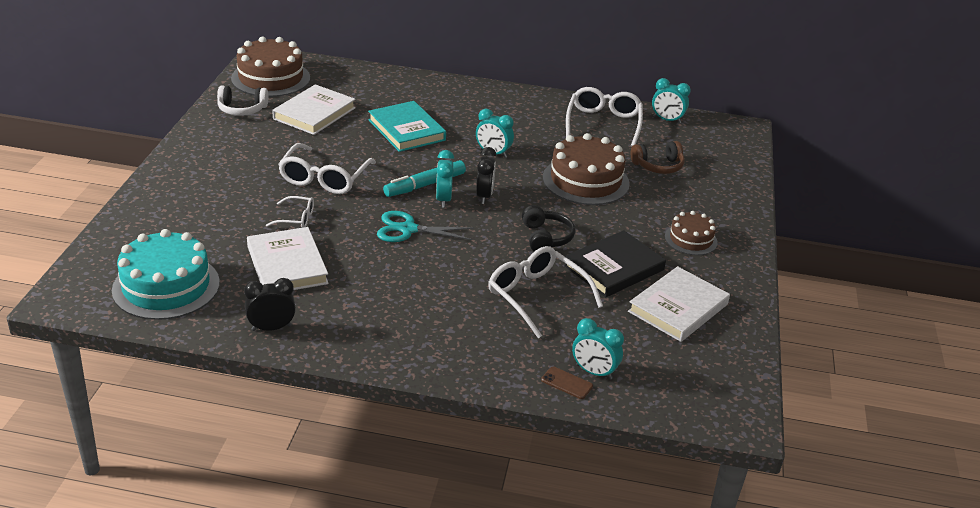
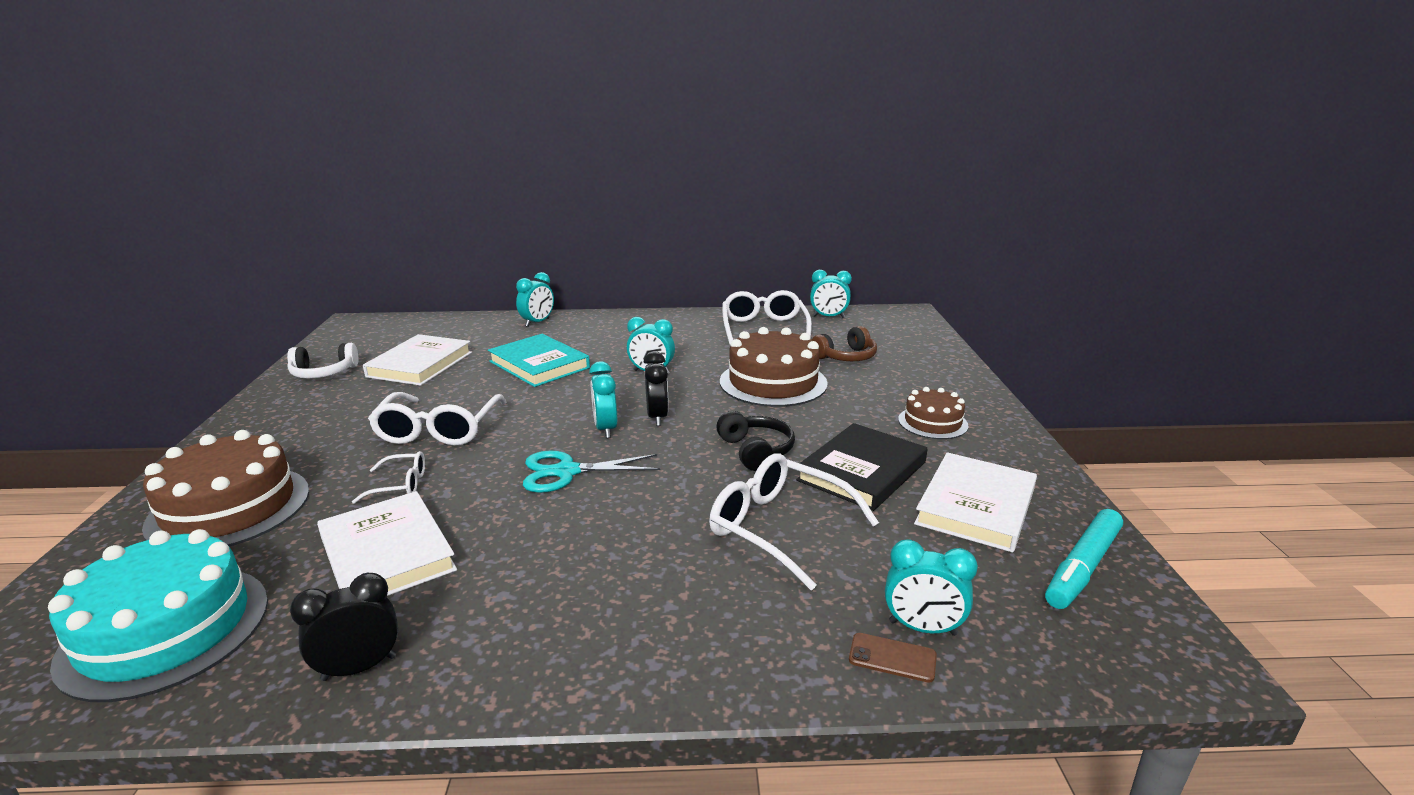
camera: 10 degrees left, 10 degrees down
(270, 78) = (363, 339): brown cake -> brown cake (229, 508)
(413, 83) = (537, 322): none -> turquoise clock
(425, 185) = (576, 417): turquoise marker -> turquoise marker (1082, 567)

